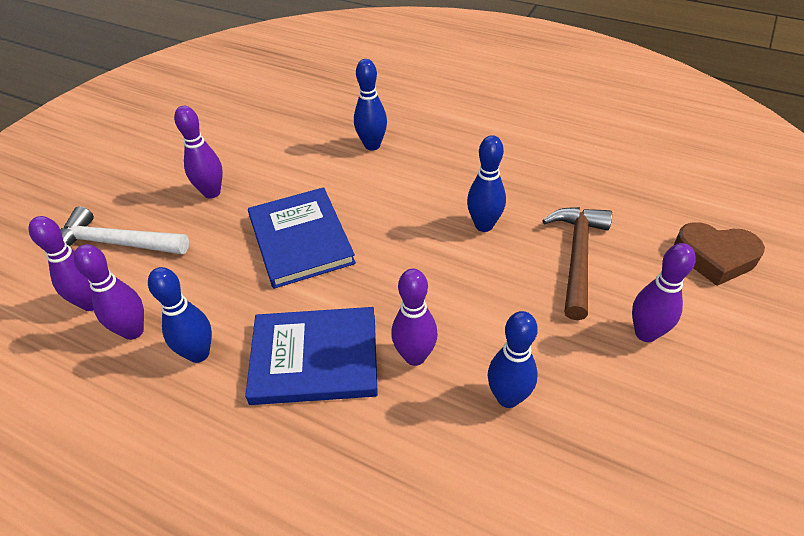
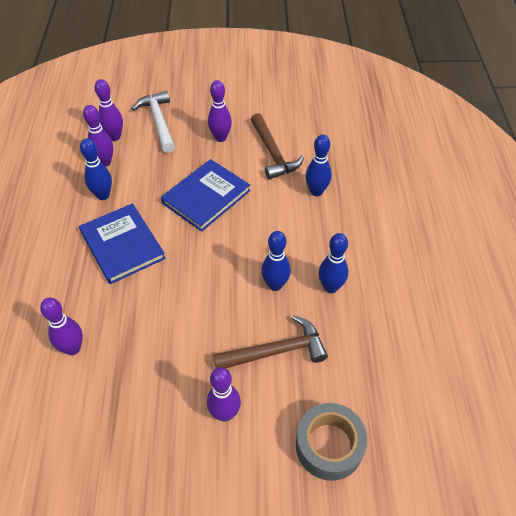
camera: 60 degrees right, 5 degrees up
(283, 157) = (273, 153): none -> brown hammer
(415, 356) = (145, 291): purple bowling pin -> purple bowling pin (73, 348)
(508, 397) = (136, 348): blue bowling pin -> blue bowling pin (330, 287)
(714, 257) = (329, 445): brown heart -> grey tape

